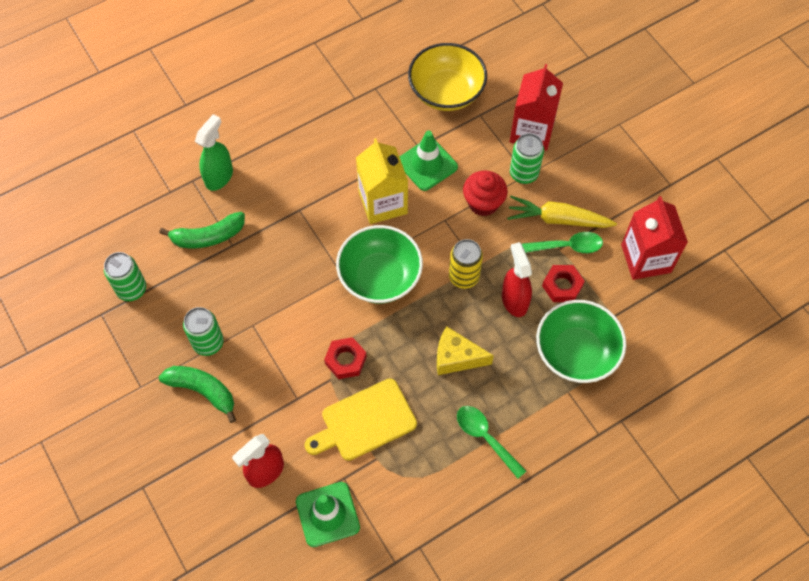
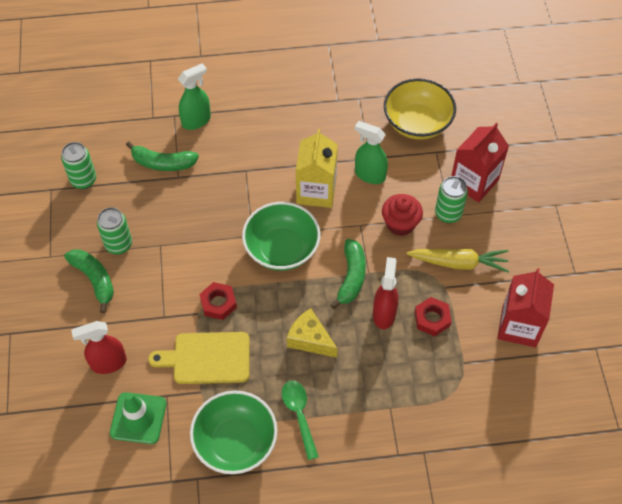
camera: 25 degrees right, 5 degrees down
(427, 164) = (369, 175): green traffic cone -> green spray bottle
(464, 277) = (351, 277): yellow can -> green banana
(558, 219) = (458, 263): yellow carrot -> yellow carrot turned 150 degrees clockwise
(566, 246) = (453, 288): green spoon -> none
(576, 352) = (414, 378): green bowl -> green bowl (235, 442)

